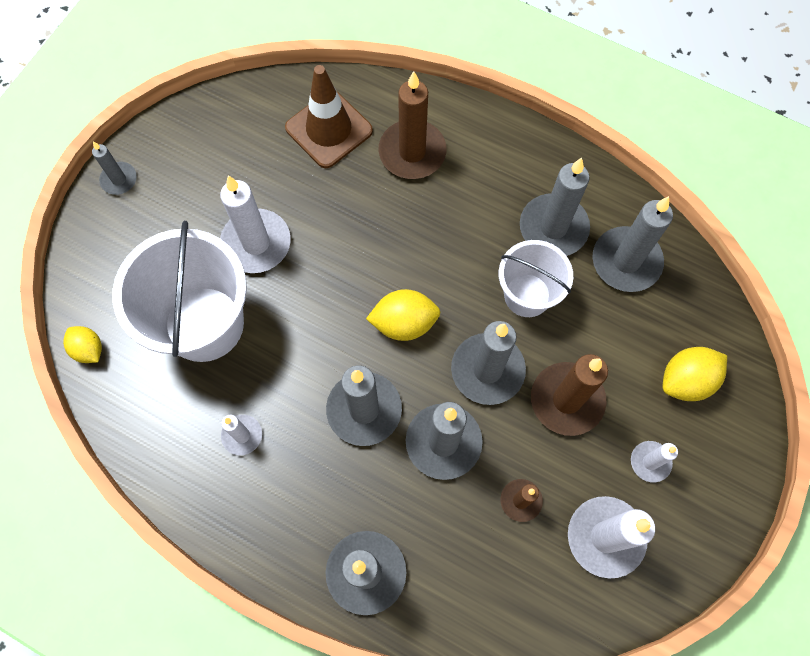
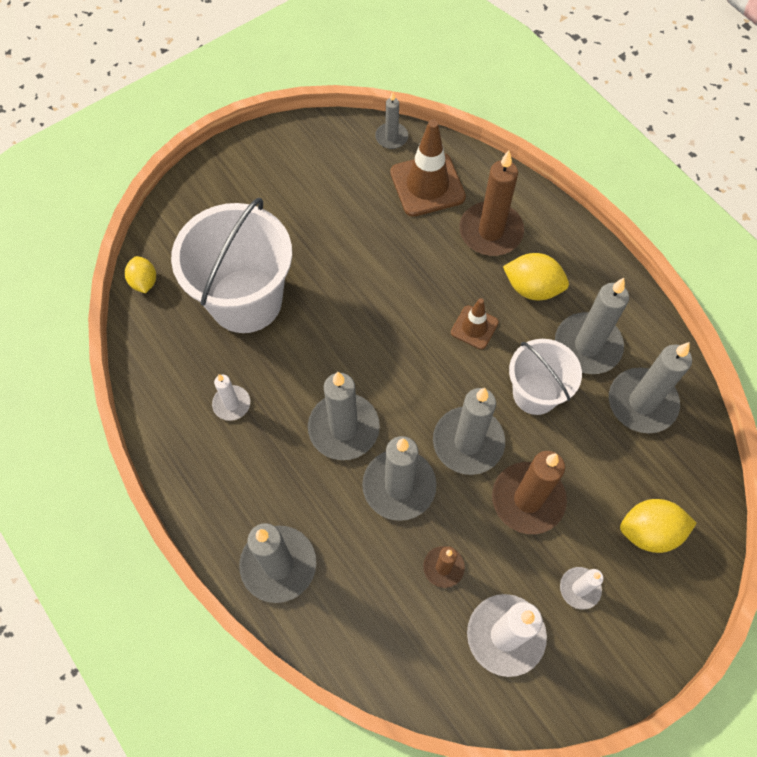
camera: 25 degrees right, 5 degrees down
(119, 179) = (234, 158): grey candle -> grey candle (391, 137)
(256, 243) = (320, 253): white candle -> none
(404, 323) = (414, 371): yellow lemon -> yellow lemon (532, 288)
(441, 255) = (474, 327): none -> brown traffic cone

